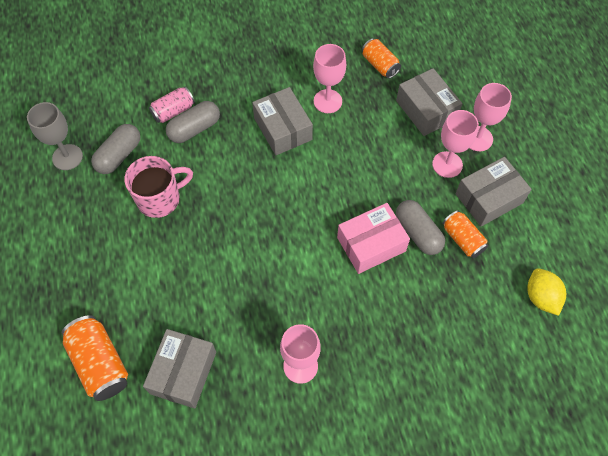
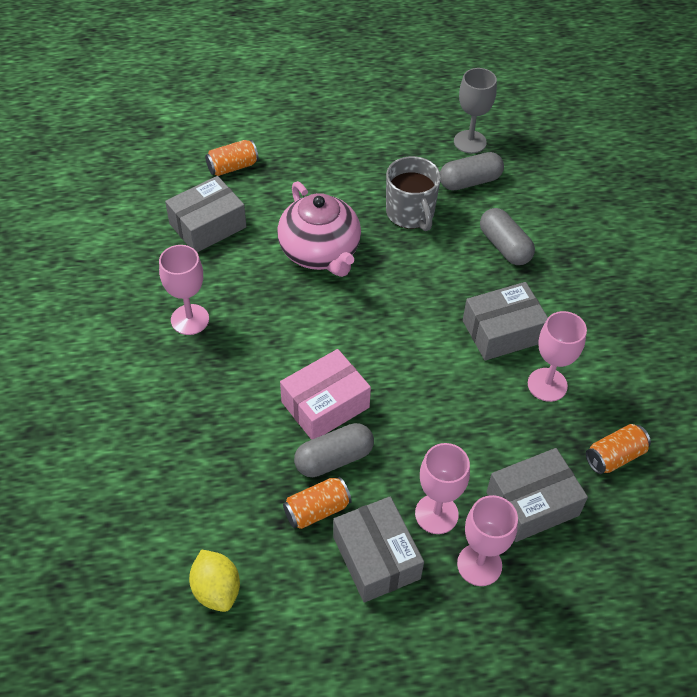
camera: 95 degrees right, 10 degrees down
(100, 363) = (232, 167): orange can -> orange can, size x0.65
(119, 155) = (470, 181): grey capsule -> grey capsule turned 60 degrees counterclockwise
(160, 198) = (410, 213): pink mug -> grey mug
(173, 111) = (530, 228): pink can -> none
(183, 372) = (207, 225): grey box -> grey box turned 60 degrees counterclockwise
(211, 266) = (320, 252): none -> pink teapot
(371, 244) = (325, 405): pink box -> pink box turned 75 degrees clockwise
(541, 297) = (216, 589): yellow lemon -> yellow lemon turned 75 degrees clockwise

